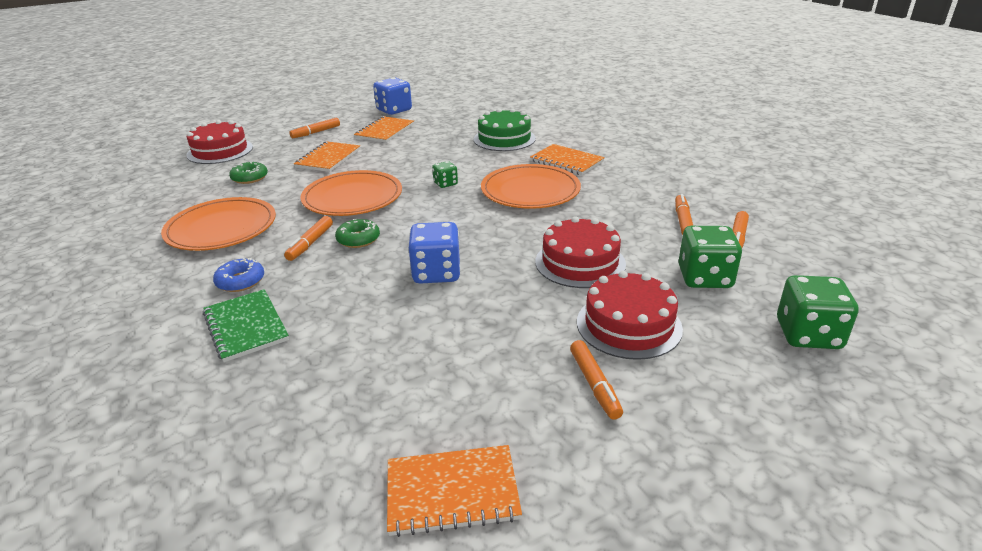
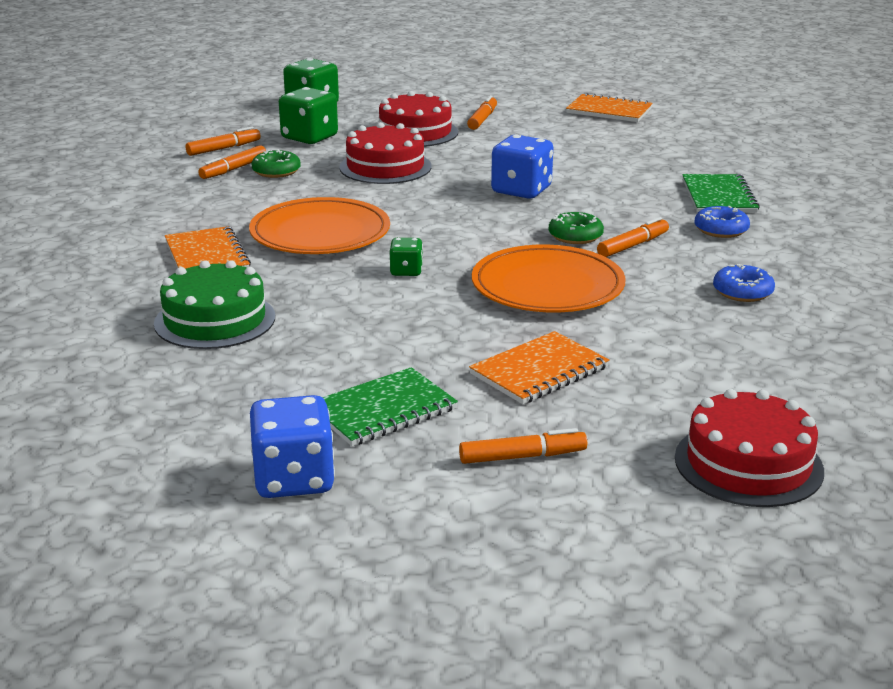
camera: 150 degrees left, 5 degrees down
(221, 228) = (742, 292): orange plate -> blue donut
(249, 178) = (693, 368): green donut -> green donut (276, 171)
(385, 131) = (383, 410): orange notebook -> green notebook

